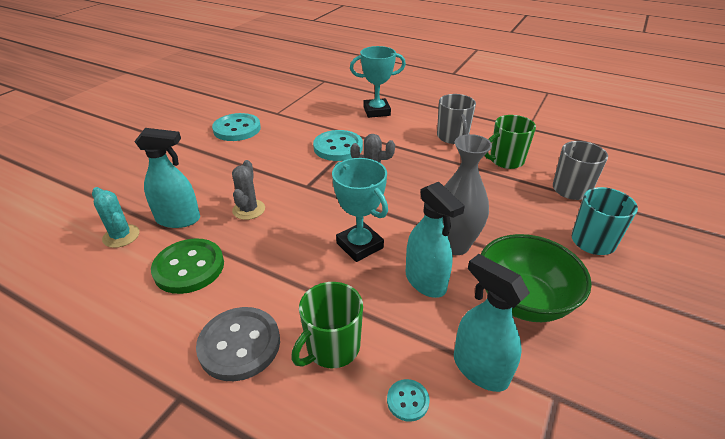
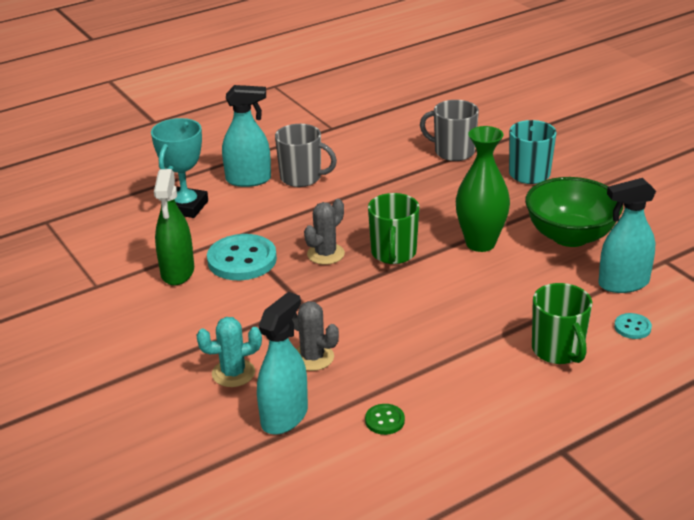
camera: 60 degrees left, 5 degrees down
(121, 236) = (279, 470): turquoise cactus -> turquoise cactus (233, 373)
(189, 267) = (384, 420): green button -> green button, size x0.47
(237, 129) = (103, 330): turquoise button -> none
(239, 345) = (521, 404): grey button -> none
(308, 131) = (177, 272): none -> green spray bottle
(359, 245) = (438, 297): turquoise trophy -> none
(425, 281) = (515, 276): turquoise spray bottle -> turquoise spray bottle (248, 180)
(455, 245) = (480, 243): grey vase -> green vase
(505, 160) = (377, 165): green mug -> green mug (393, 253)

